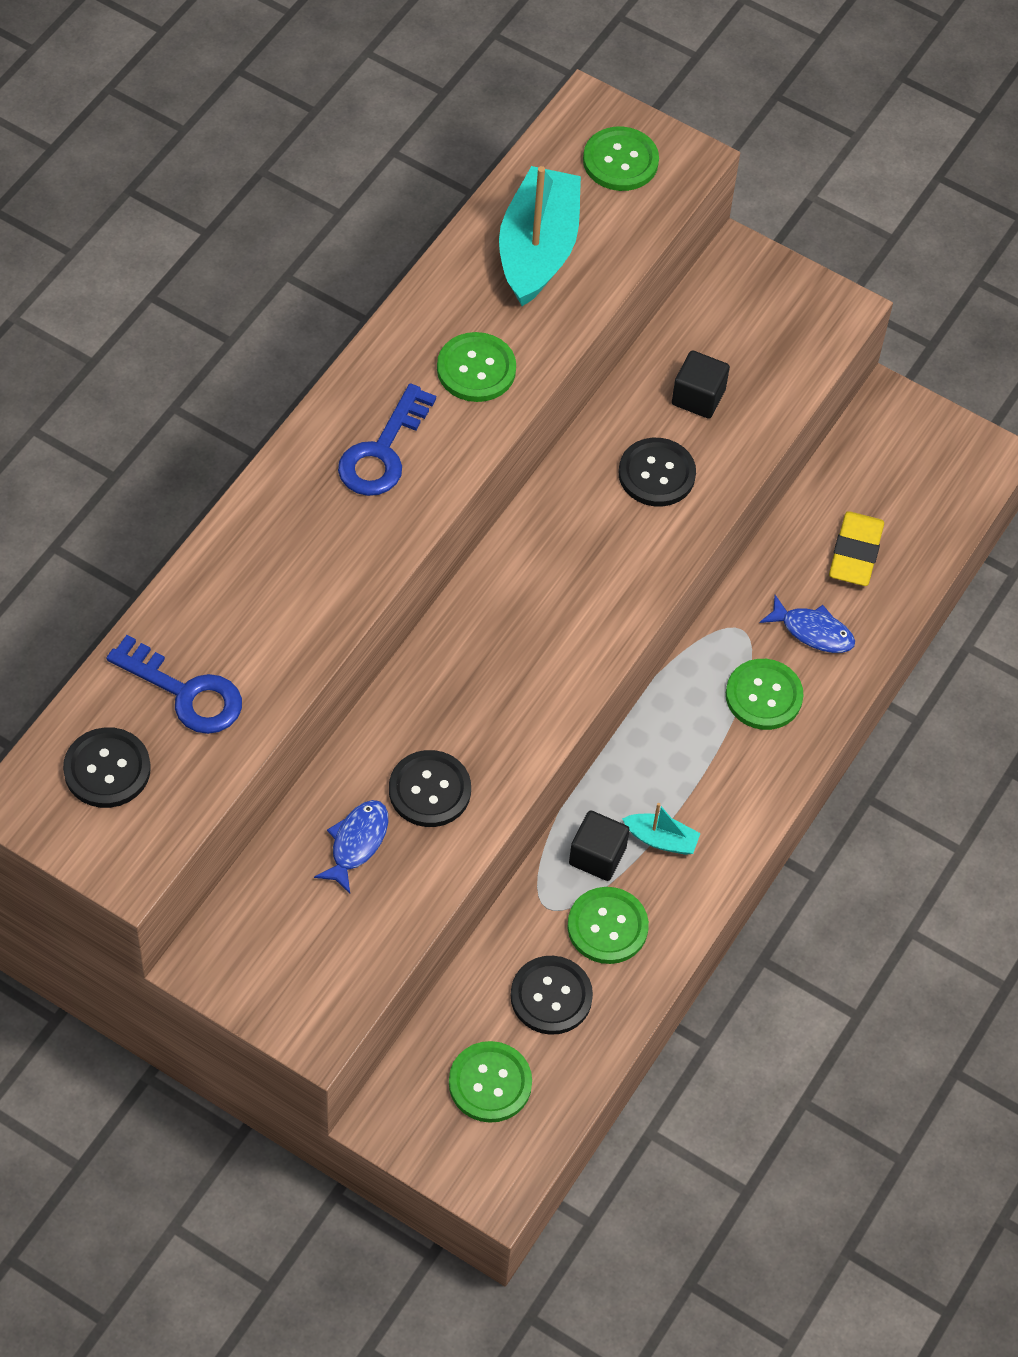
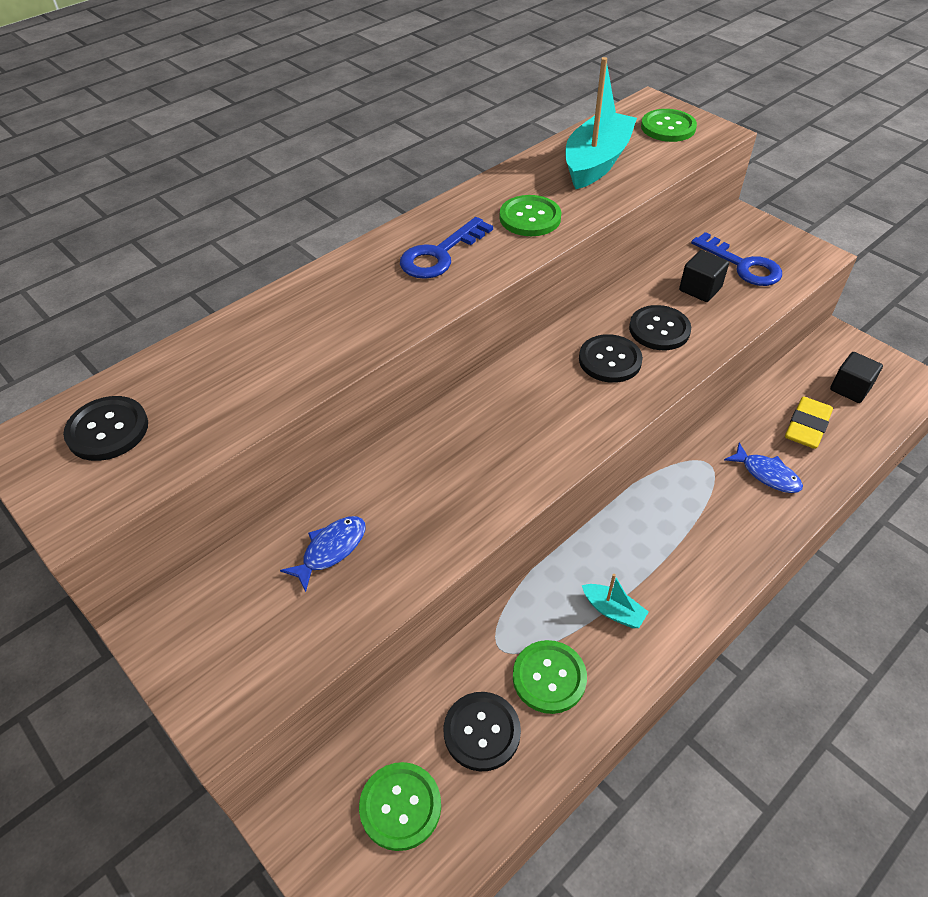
camera: 20 degrees right, 10 degrees down
(185, 692) = (206, 385): blue key -> blue key (742, 265)
(429, 790) = (410, 519): black button -> black button (610, 360)
(597, 856) = (554, 613): black cube -> black cube (850, 388)
(764, 696) = (720, 514): green button -> none

